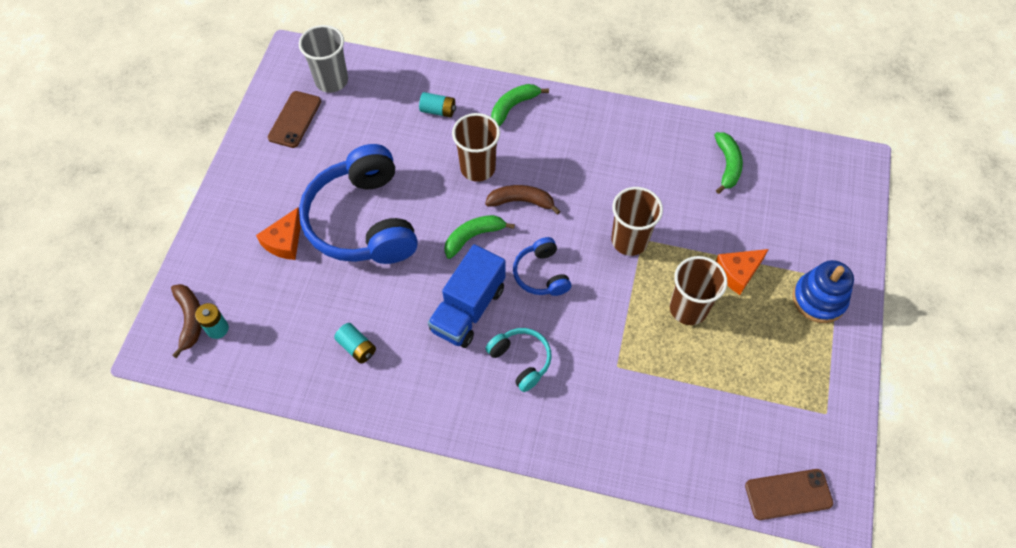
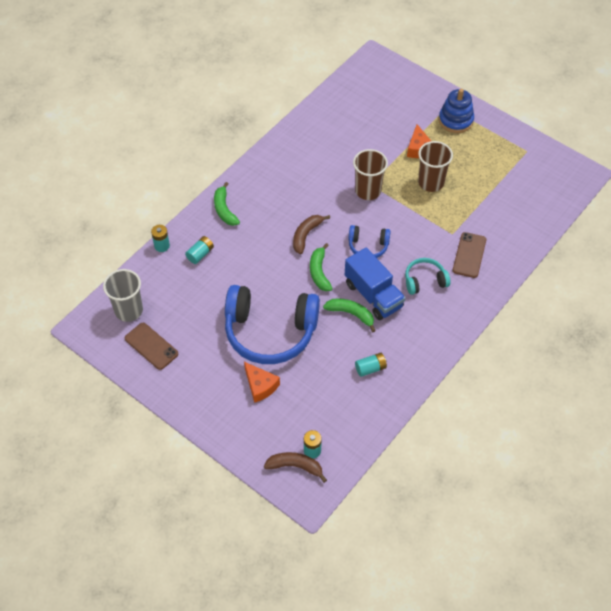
camera: 65 degrees left, 5 degrees down
(431, 72) = (162, 246): none -> turquoise battery
(478, 168) = (264, 249): brown cup -> none
(727, 165) = (340, 119): green banana -> green banana (351, 314)
(788, 494) = (566, 189): brown phone -> brown phone (469, 255)

